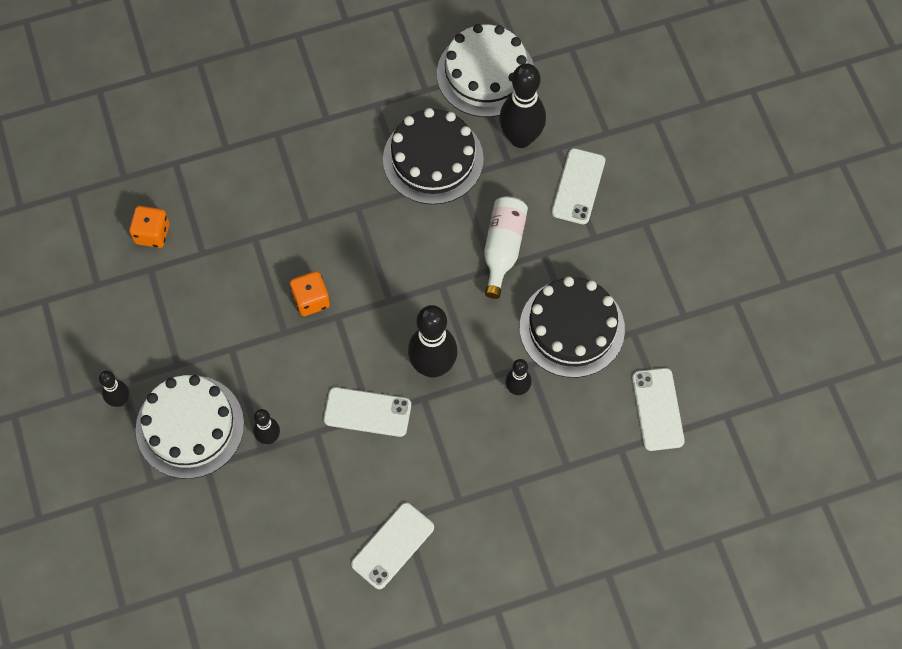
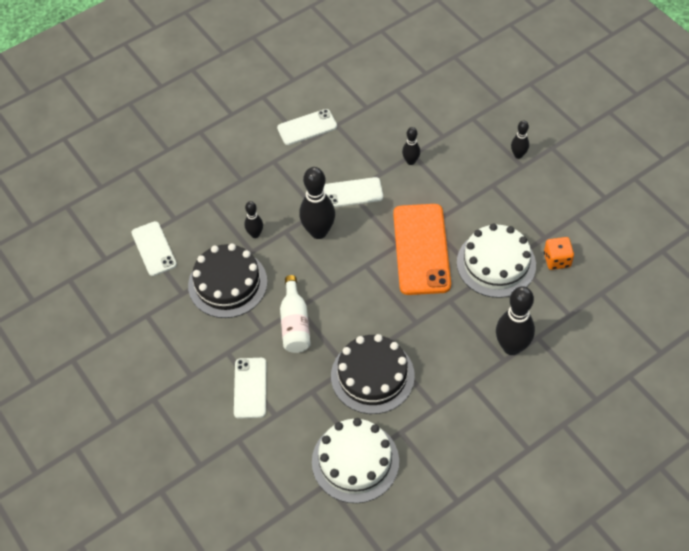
camera: 165 degrees right, 10 degrees down
(190, 426) = (465, 153): white cake -> white cake (496, 263)
(311, 300) = (421, 249): orange dice -> orange phone
(392, 545) = (307, 127): white phone -> white phone turned 45 degrees clockwise
(521, 138) = (308, 414): black bowling pin -> black bowling pin (511, 347)

